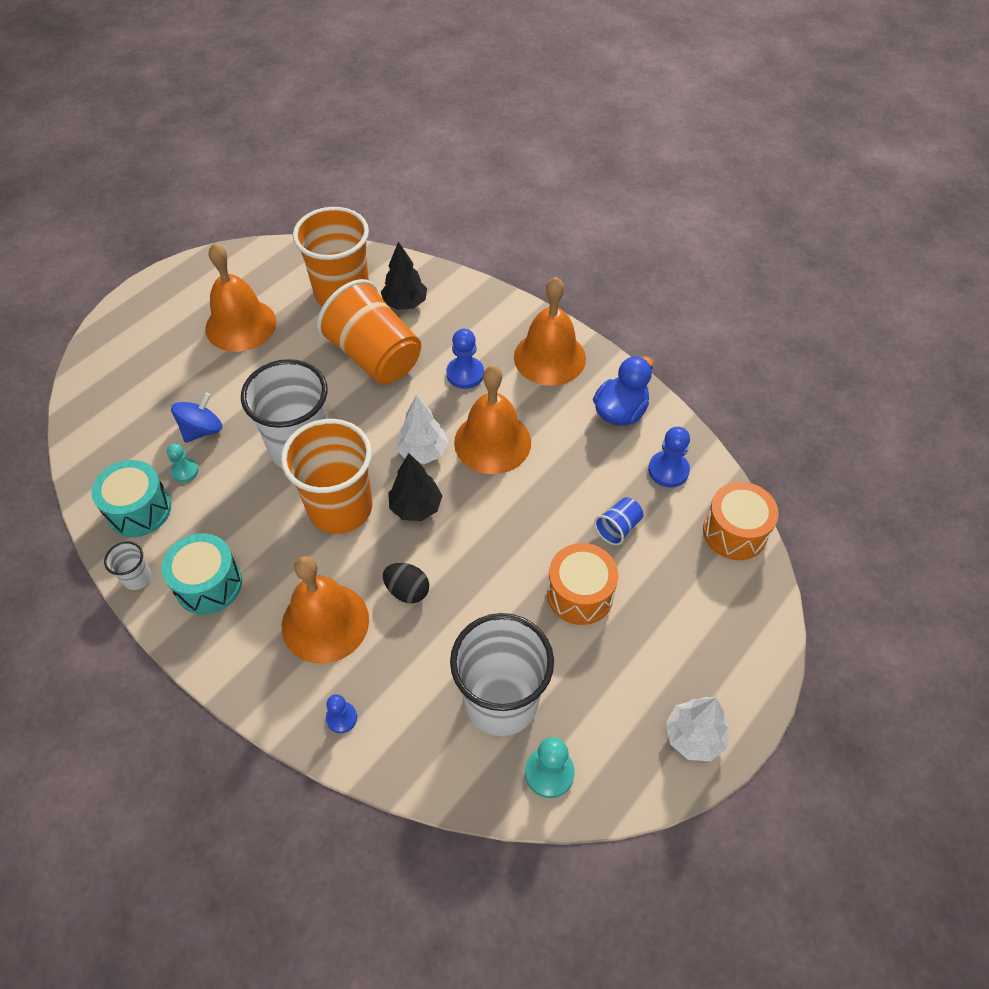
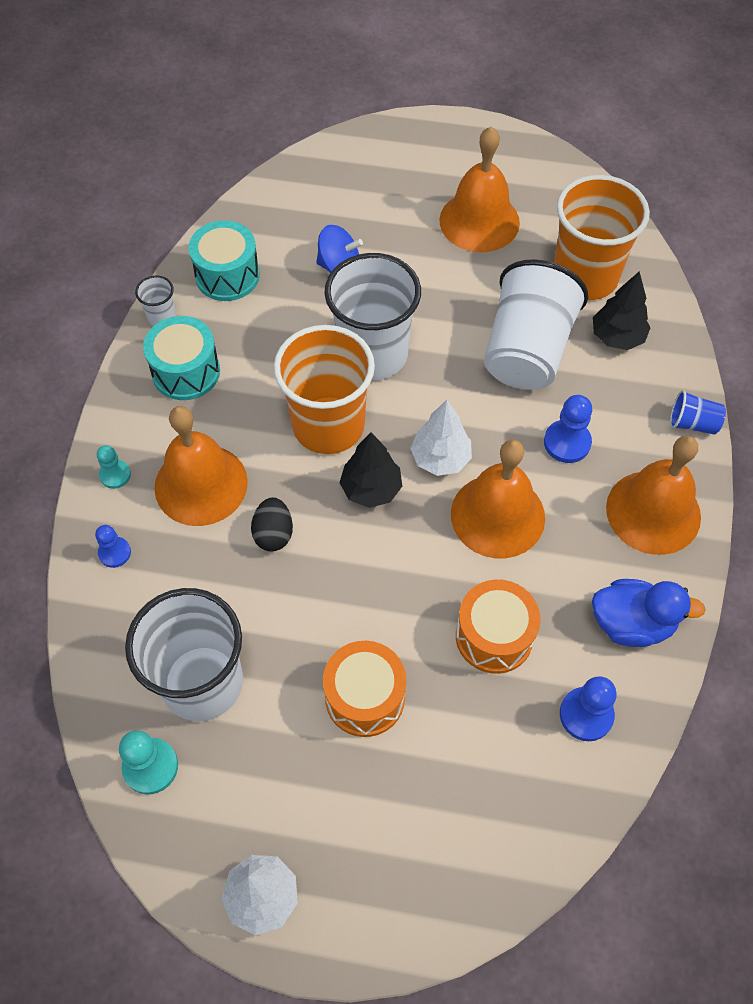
camera: 60 degrees right, 5 degrees up
(185, 471) = (287, 282): turquoise pawn -> turquoise pawn (115, 475)
(375, 357) = (526, 351): orange cup -> white cup
(618, 528) = (472, 696): blue cup -> blue cup (692, 423)
(735, 532) = (549, 830): orange drum -> orange drum (494, 636)

